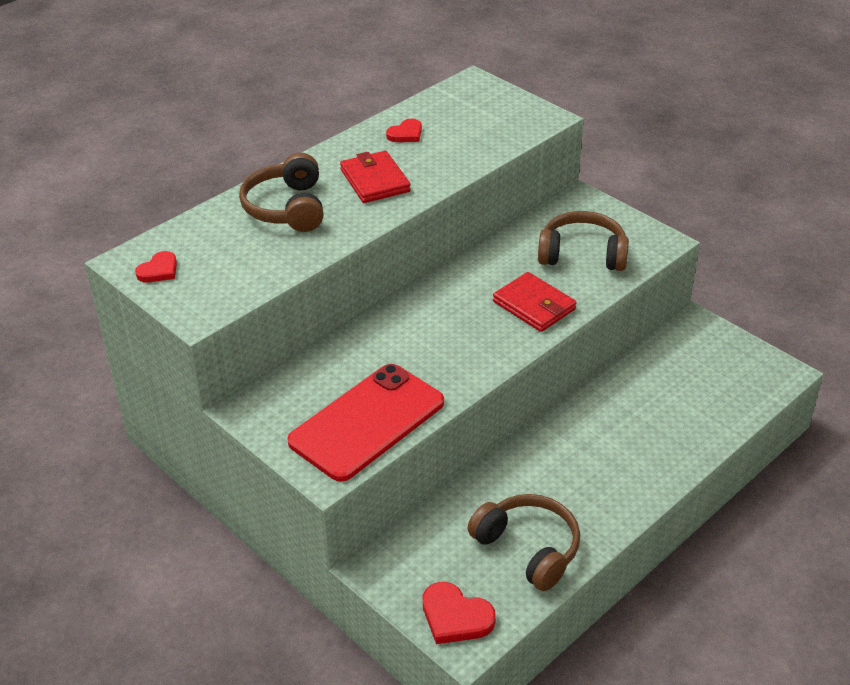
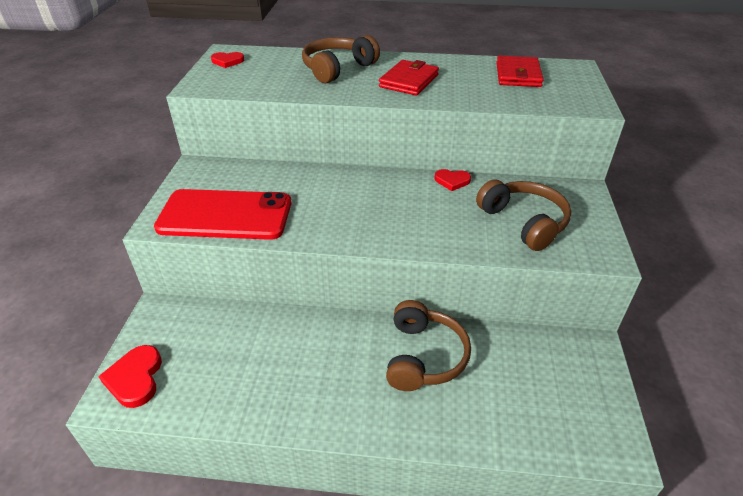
camera: 50 degrees right, 0 degrees up
(406, 134) = (476, 70): red heart -> red heart (452, 181)
(528, 548) = (235, 382): brown headphones -> brown headphones (423, 356)
(534, 305) = (433, 227): red wallet -> red wallet (518, 75)

